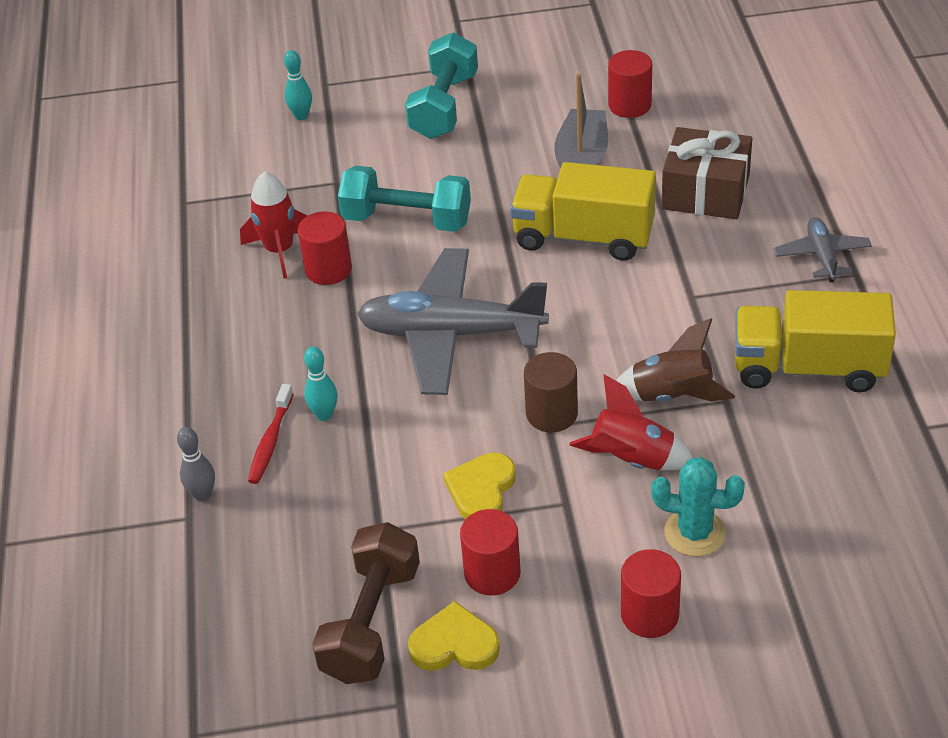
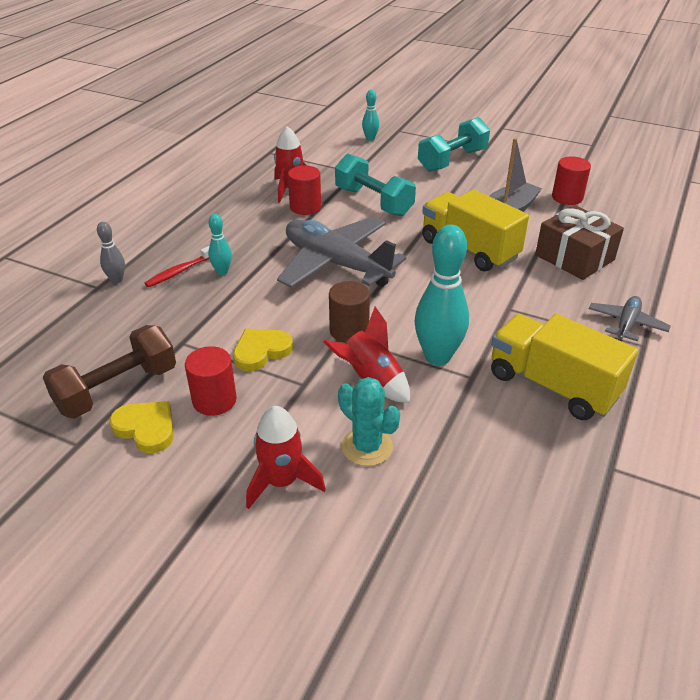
camera: 30 degrees right, 5 degrees down
(649, 615) = (282, 482): red cylinder -> red rocket
(672, 395) = (437, 357): brown rocket -> turquoise bowling pin

